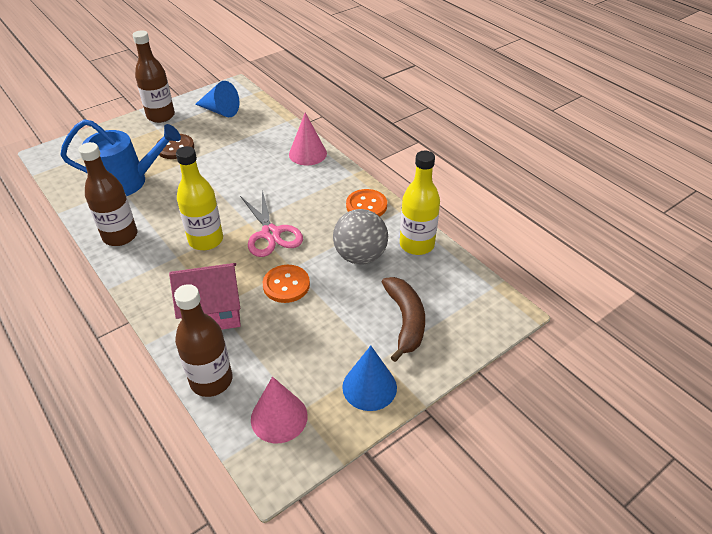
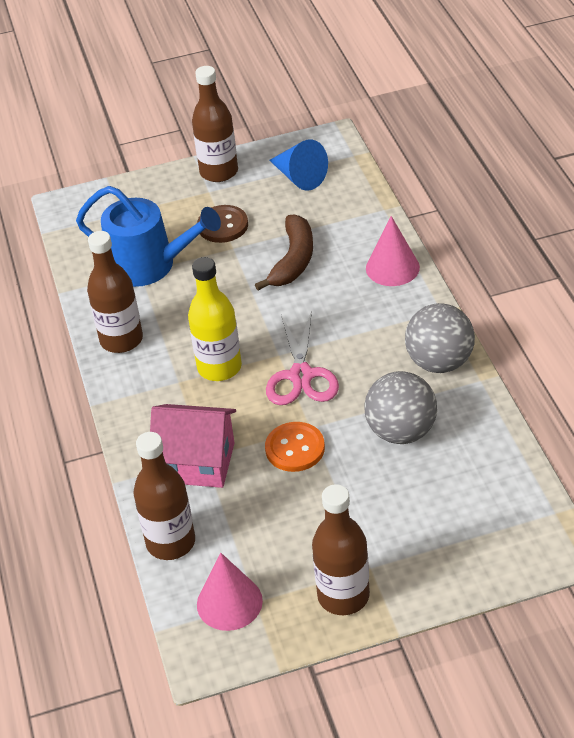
camera: 25 degrees right, 0 degrees up
(366, 205) = (439, 362): orange button -> grey ball
(369, 387) = (343, 596): blue cone -> brown bottle
(405, 321) = (421, 528): brown banana -> brown banana (293, 260)
(417, 244) = (481, 432): yellow bottle -> none

